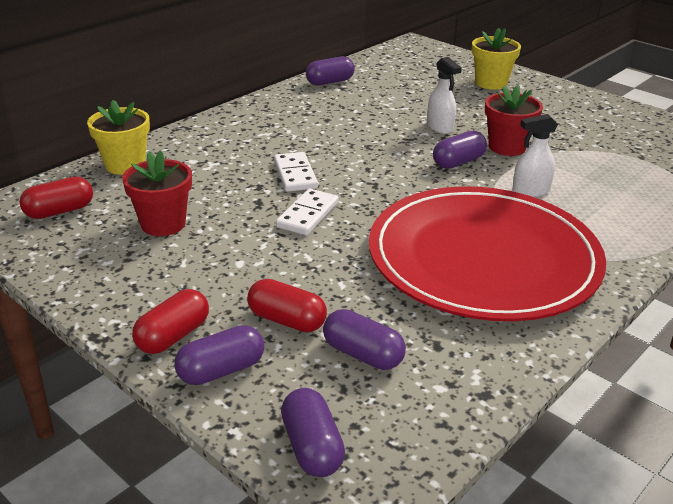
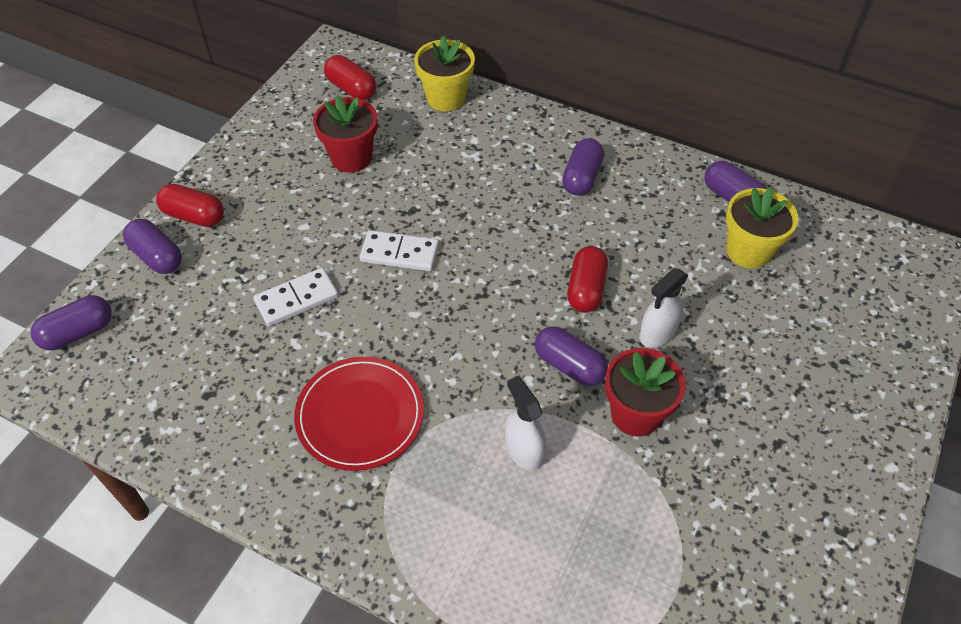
camera: 75 degrees right, 20 degrees up
(287, 320) = (226, 280): red capsule -> red capsule (586, 289)
(295, 175) = (477, 224): white domino -> white domino (296, 299)
(363, 354) = (188, 342): purple capsule -> purple capsule (581, 178)
(483, 258) = (360, 415): red plate -> red plate, size x0.51
(491, 83) = (844, 374): yellow flower pot -> yellow flower pot (748, 251)

